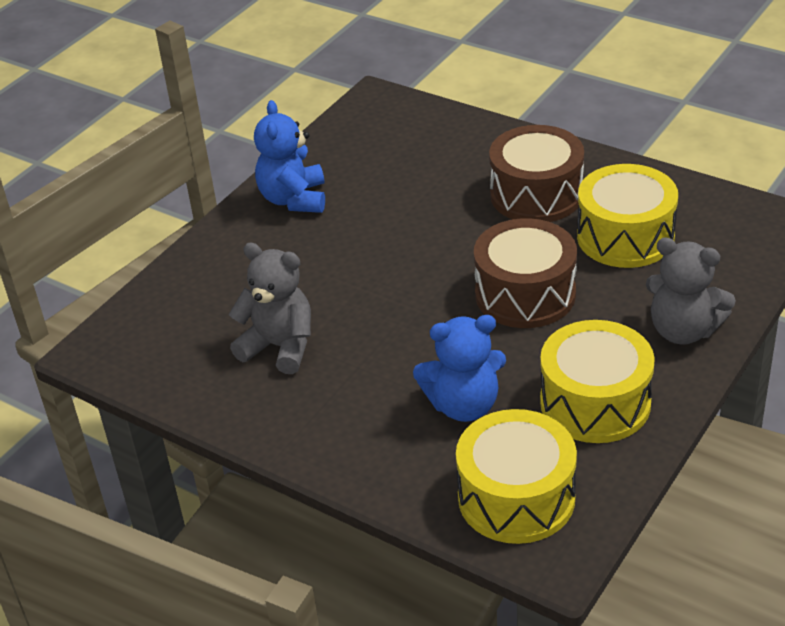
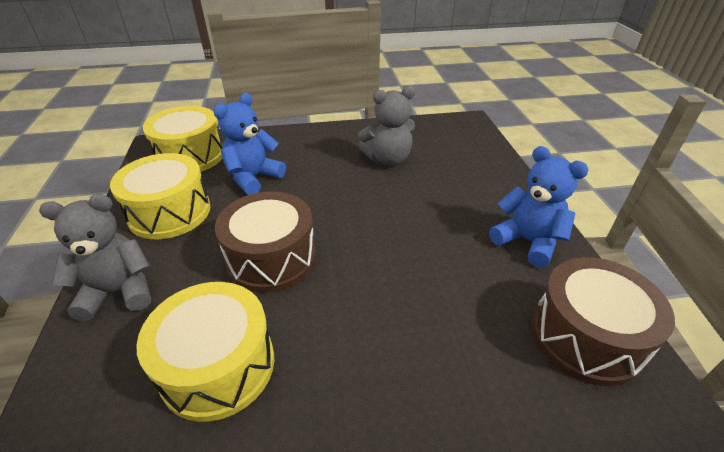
camera: 135 degrees right, 0 degrees up
(536, 194) = (348, 368): brown drum -> brown drum (586, 336)

